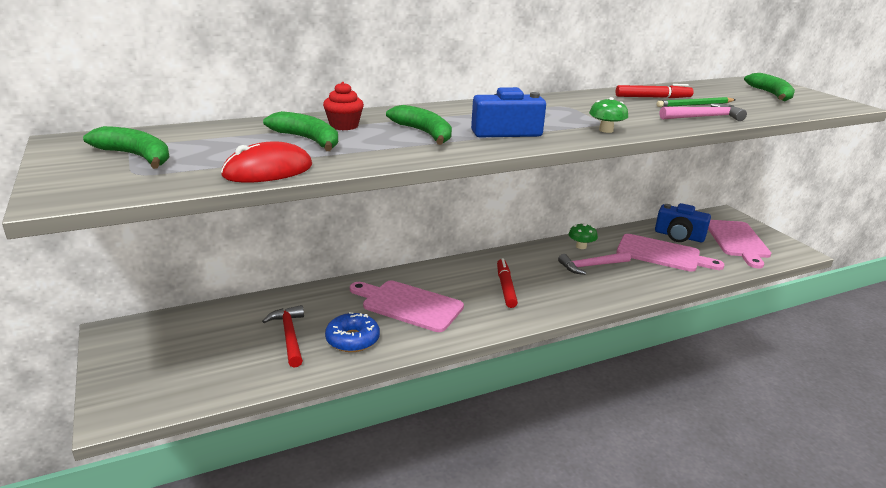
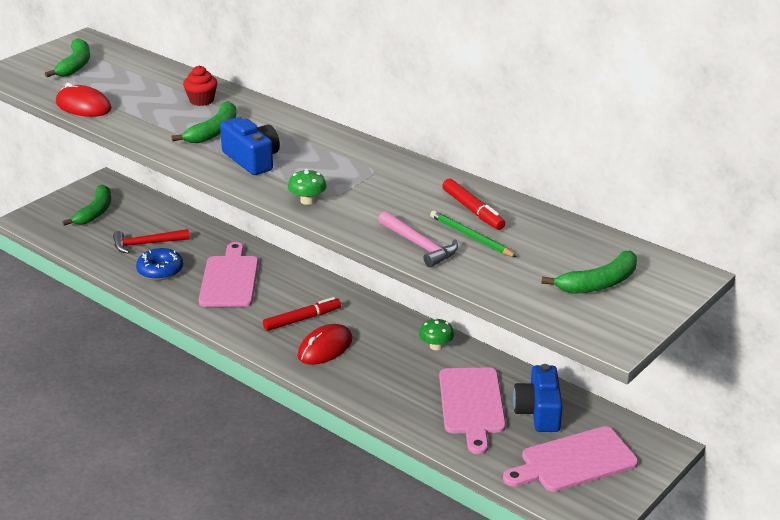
camera: 65 degrees right, 5 degrees up
(289, 336) = (146, 244): red hammer -> red hammer turned 150 degrees counterclockwise
(308, 140) = (155, 99): green banana -> green banana (95, 212)
(556, 288) = (325, 348): none -> red mouse
(591, 266) = (394, 360): pink hammer -> none

